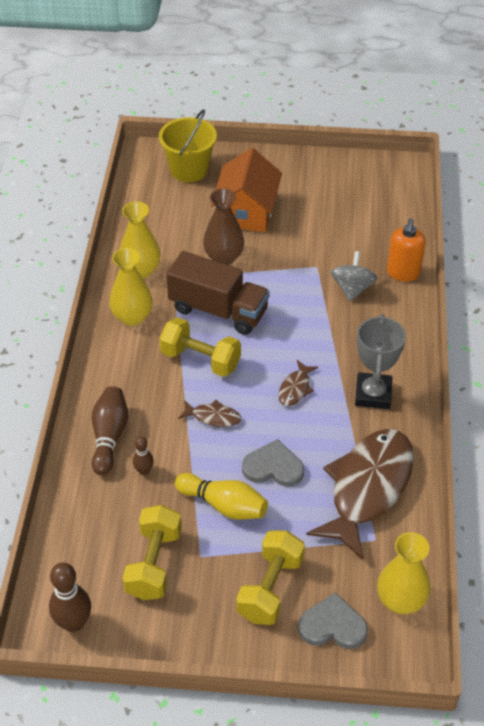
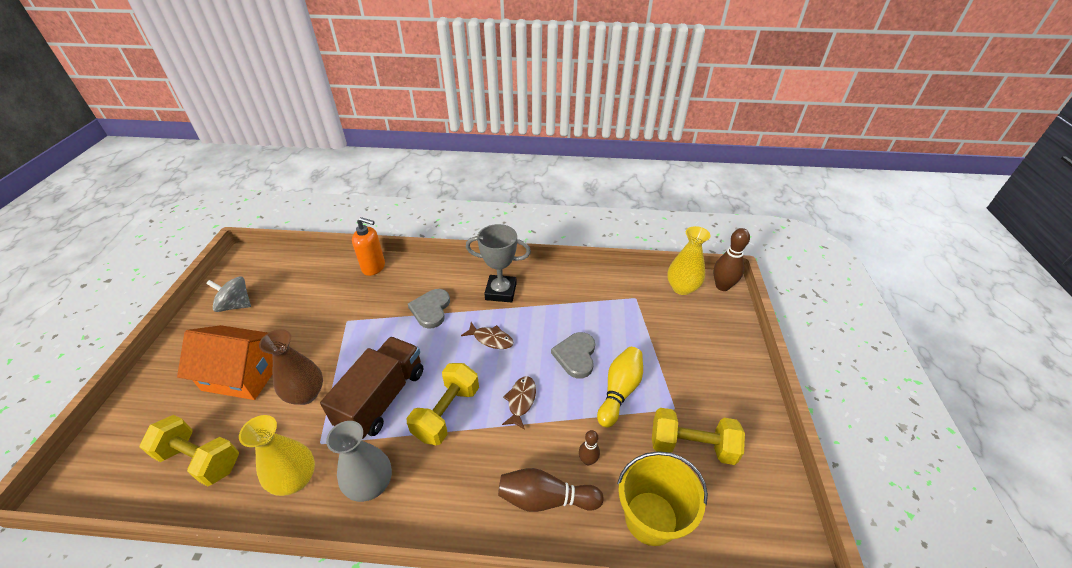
camera: 90 degrees left, 5 degrees down
(73, 623) = (775, 517): brown bowling pin -> brown bowling pin (722, 286)
(132, 317) = (371, 485): yellow vase -> grey vase
(189, 170) = (139, 432): yellow bucket -> yellow bucket (651, 518)
(270, 588) = (693, 359): yellow dumbbell -> yellow dumbbell (200, 459)
(332, 625) = (713, 323): grey heart -> grey heart (431, 309)
(352, 288) = (382, 298): grey spinning top -> grey spinning top (236, 305)
(367, 488) = (591, 299): brown fish -> none

